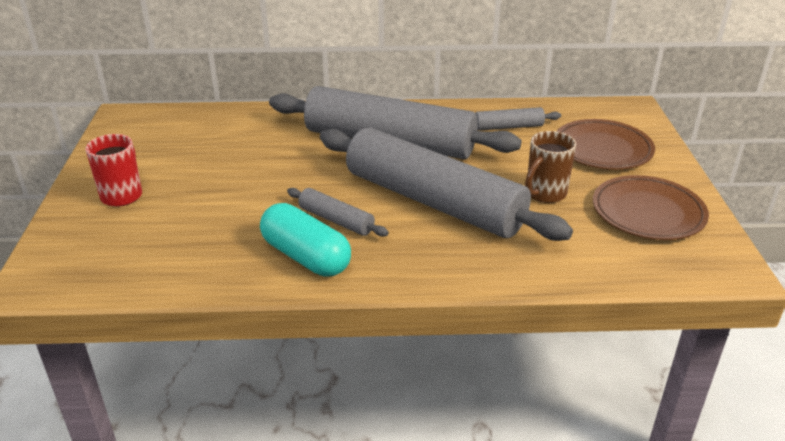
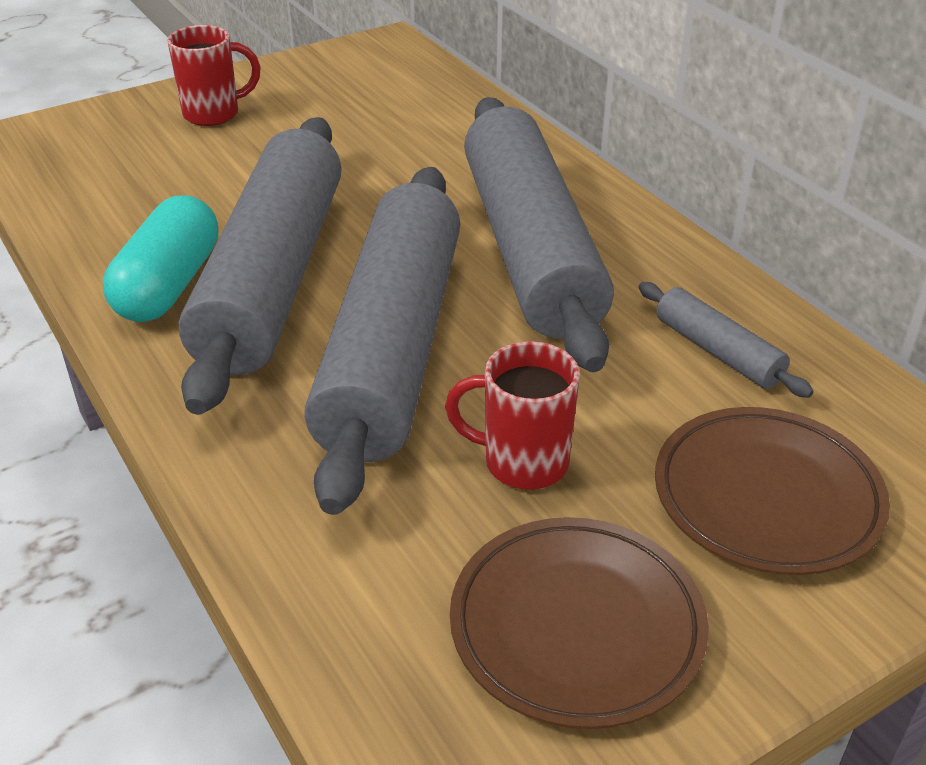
camera: 60 degrees right, 5 degrees up
(336, 220) = (273, 278): grey rolling pin -> grey rolling pin, size x2.39
(544, 194) = (522, 462): brown mug -> red mug

